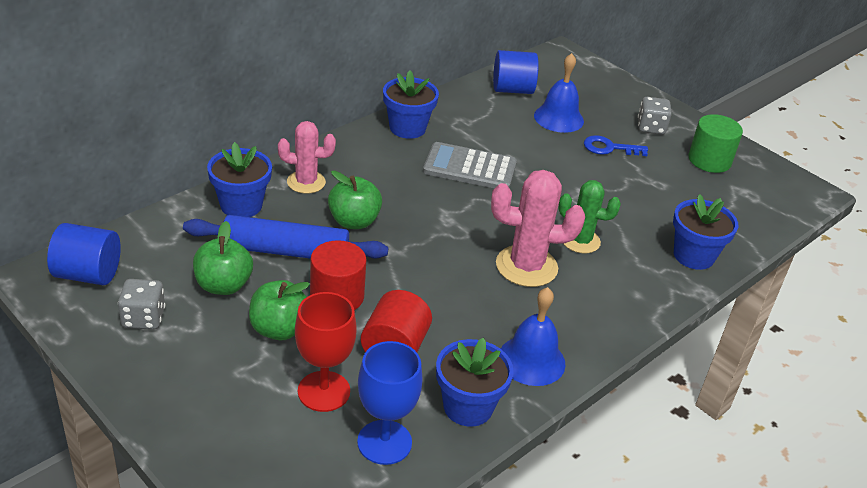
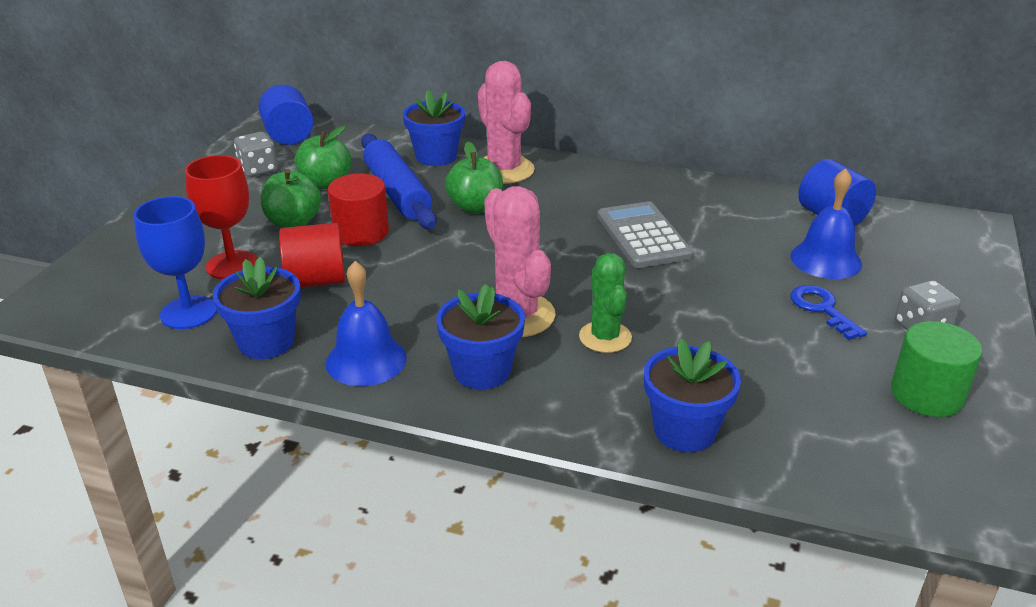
camera: 65 degrees right, 5 degrees down
(306, 182) = (504, 170): pink cactus -> pink cactus, size x1.52
(407, 128) = (660, 186): blue flower pot -> blue flower pot (482, 371)

